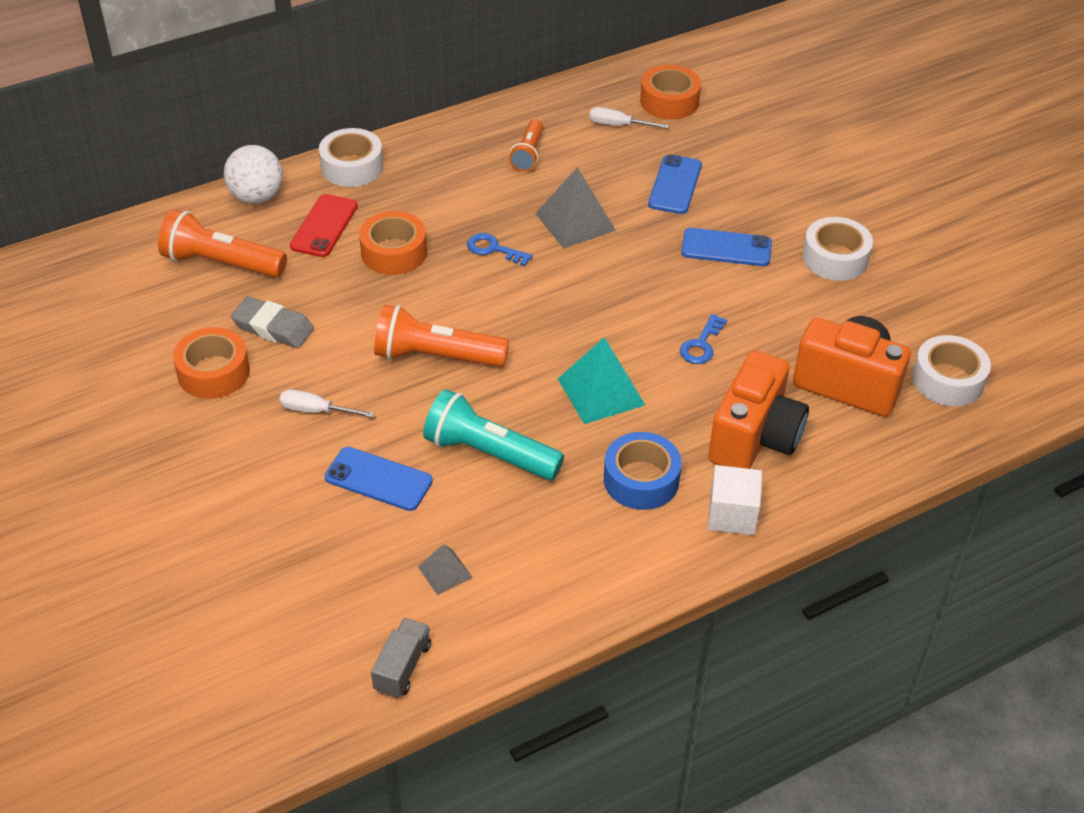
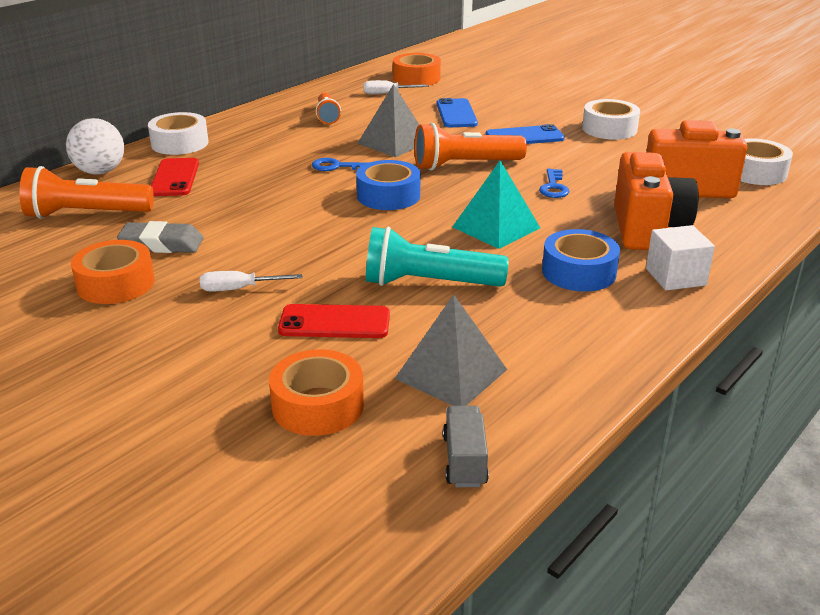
camera: 20 degrees left, 15 degrees down
(378, 479) = (334, 322): blue phone -> red phone
(394, 252) = (249, 182): orange tape -> orange tape (318, 405)
(436, 357) = (332, 234): orange flashlight -> orange flashlight (464, 165)
(445, 572) = (451, 374): grey pyramid -> grey pyramid, size x1.83
(521, 312) = (388, 196): none -> blue tape

